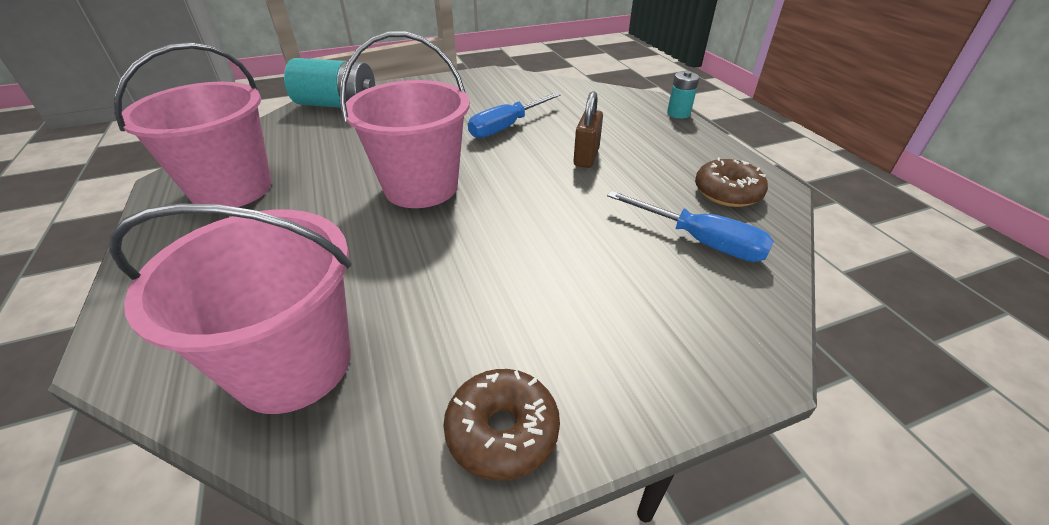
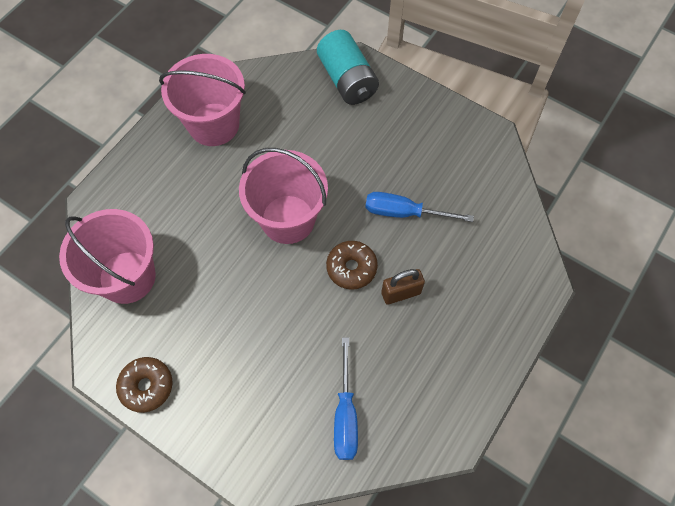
camera: 55 degrees right, 25 degrees up
(678, 113) = (533, 324): turquoise battery -> none
(727, 192) = (420, 410): brown donut -> brown donut (351, 268)

